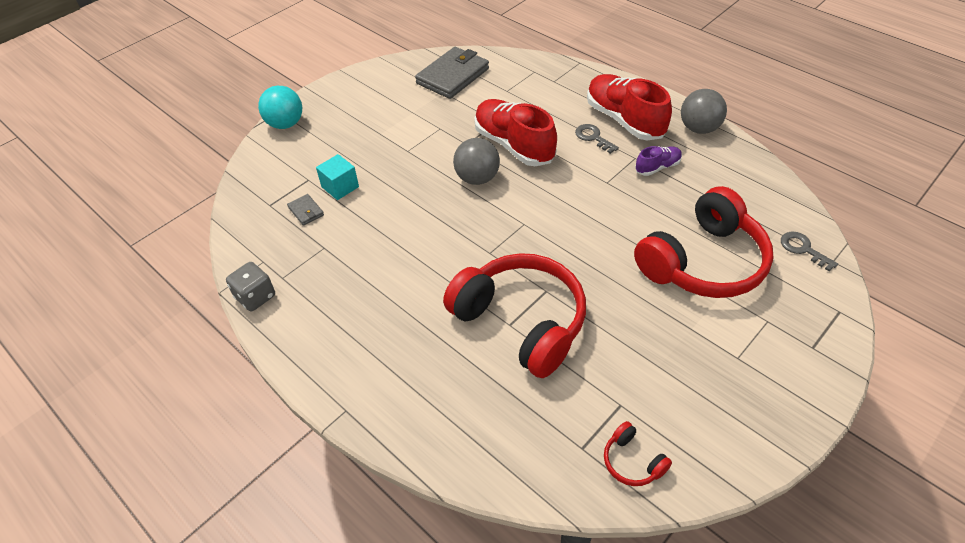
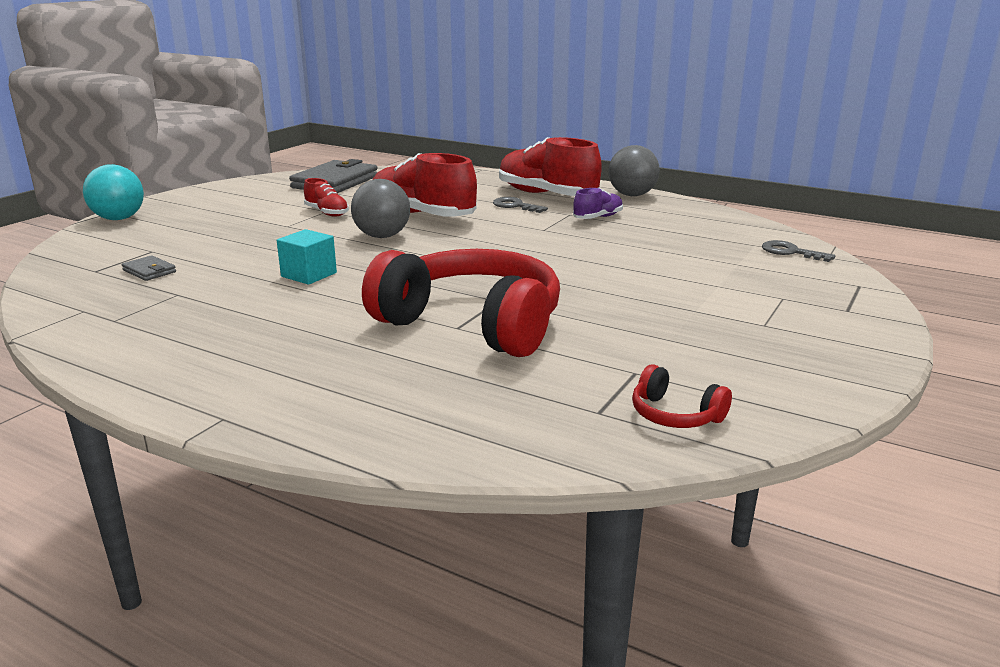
camera: 15 degrees left, 25 degrees down
(255, 297) = (70, 337): grey dice -> none
(340, 187) = (198, 252): turquoise cube -> turquoise cube (309, 275)
(440, 132) = (327, 213): none -> red shoe
(703, 262) = (683, 267): red headphones -> none

